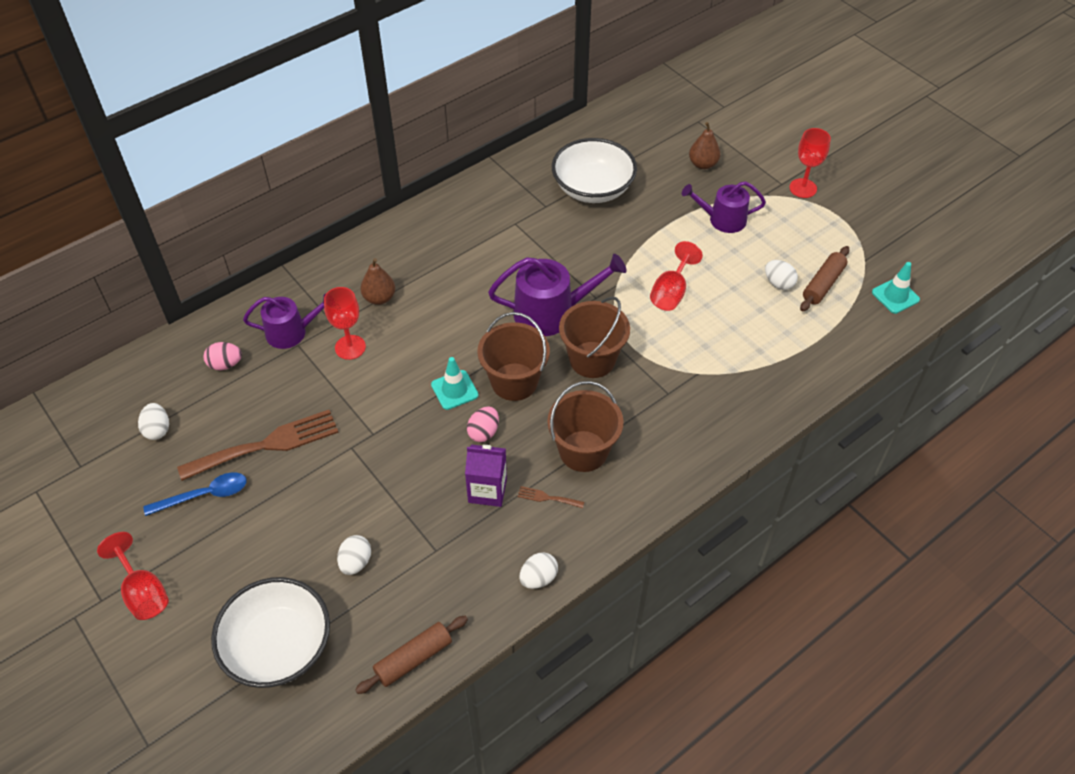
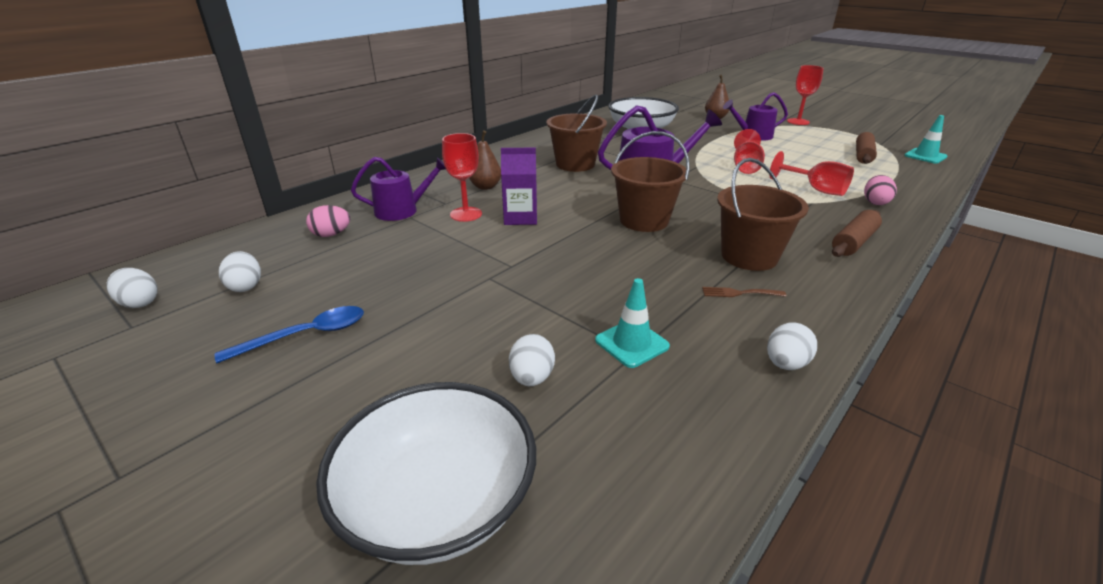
camera: 10 degrees left, 20 degrees down
(143, 592) = (198, 456): red goblet -> red goblet (816, 189)
(267, 445) = (386, 285): brown fork -> none
(413, 658) = (671, 485): brown rolling pin -> brown rolling pin (853, 242)
(454, 390) = (586, 230): turquoise traffic cone -> turquoise traffic cone (631, 343)
(483, 432) = (634, 254): pink egg -> pink egg (875, 202)
(487, 490) = (666, 294): purple carton -> purple carton (520, 217)
(592, 359) = (708, 203): brown bucket -> brown bucket (575, 164)
(778, 283) = (828, 157): white egg -> white egg (139, 303)

